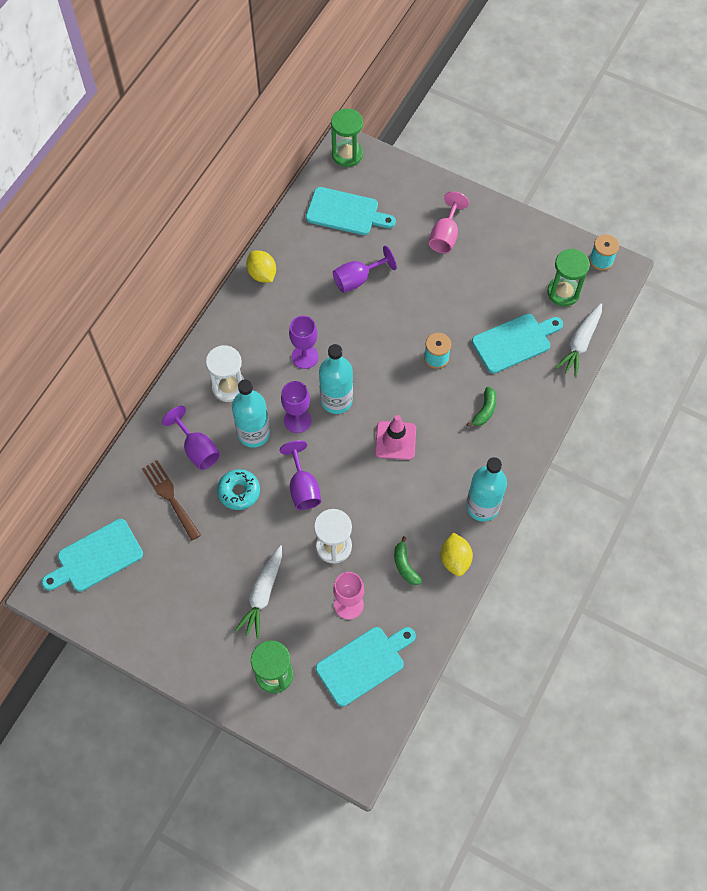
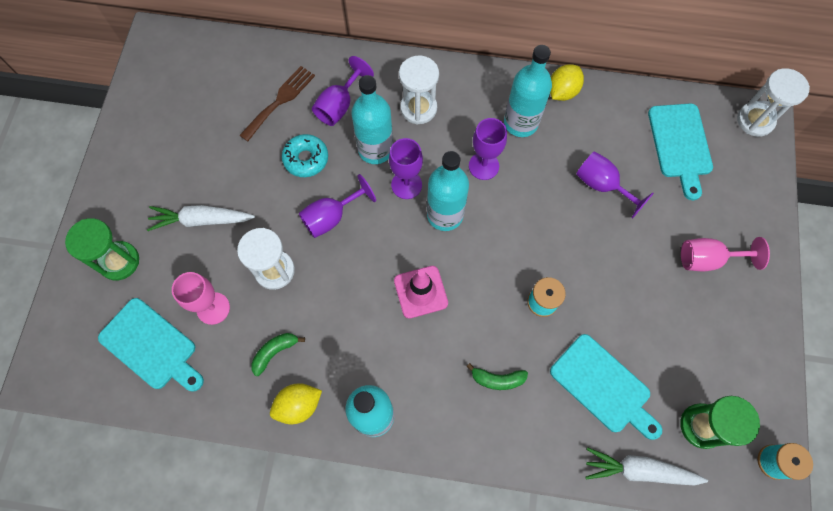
camera: 70 degrees right, 5 degrees up
(96, 557) = (199, 63): turquoise cutting board -> none
(277, 315) = (520, 123): none -> turquoise bottle
(347, 154) = (755, 120): green hourglass -> white hourglass

